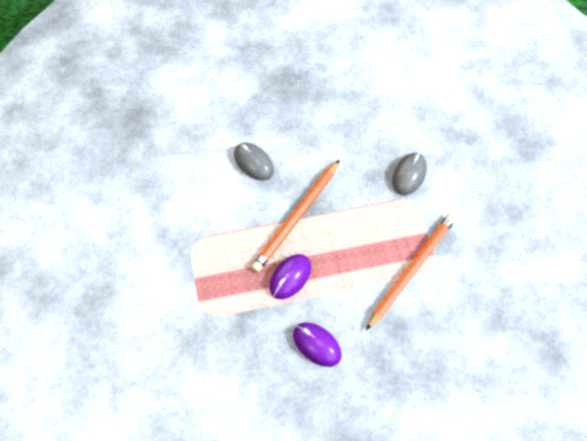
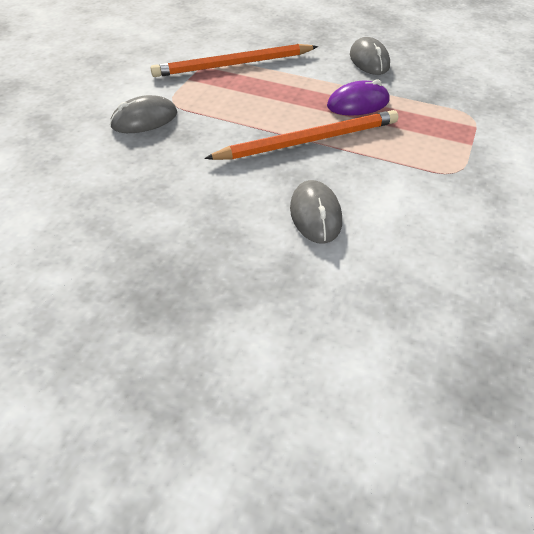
camera: 145 degrees left, 15 degrees down
(317, 344) = (369, 60): purple mouse -> grey mouse

